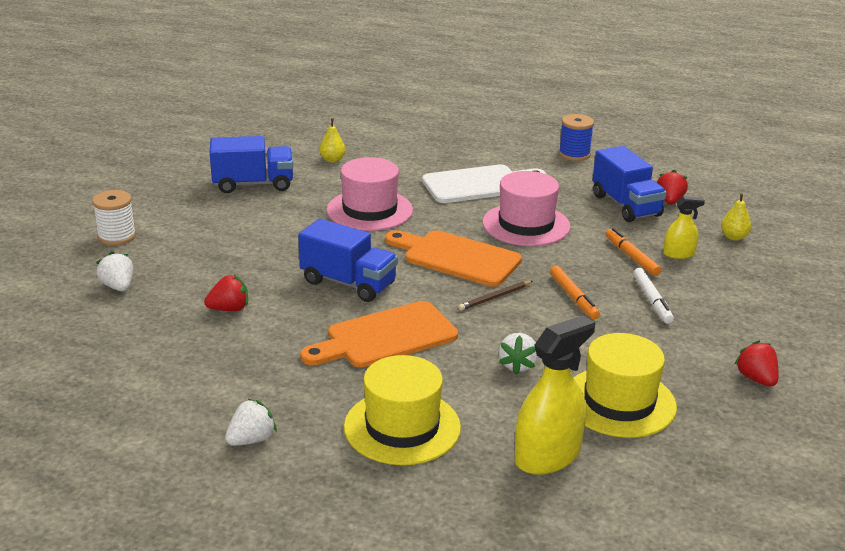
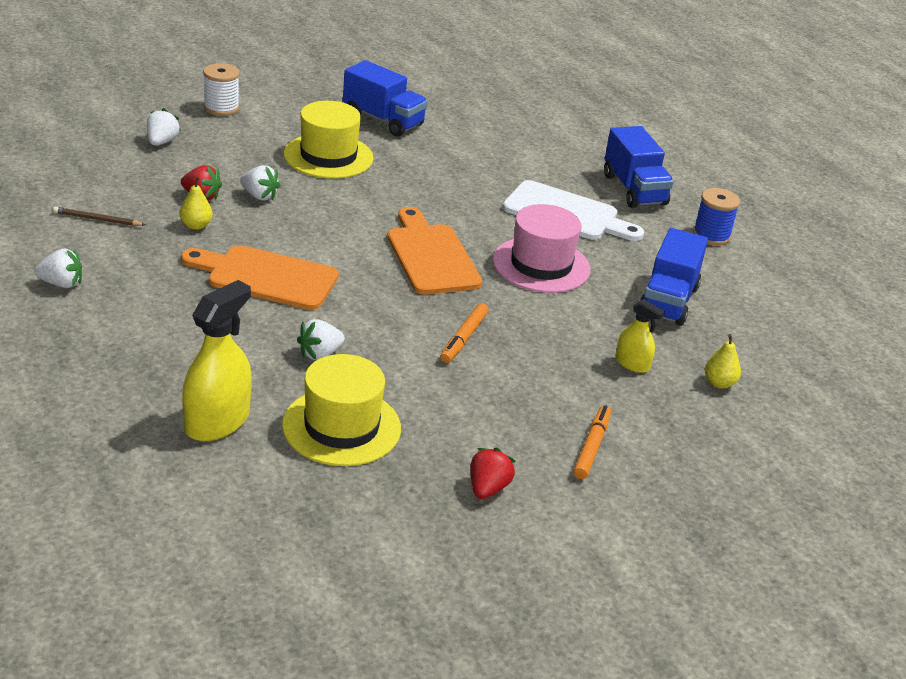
camera: 40 degrees right, 5 degrees up
(270, 284) = (259, 196): none -> white strawberry
(332, 160) = (481, 132): yellow pear -> yellow pear (196, 225)
(348, 283) = (313, 226): blue truck -> blue truck (634, 190)
(369, 210) = (434, 185): pink hat -> none
(402, 427) = (162, 338): yellow hat -> yellow hat (328, 156)
(495, 297) = (401, 300): brown pencil -> brown pencil (97, 219)
(547, 456) = (217, 421): yellow spray bottle -> yellow spray bottle turned 60 degrees counterclockwise
(631, 257) = (581, 340): orange marker -> orange marker (591, 447)
(652, 300) = (526, 381): white marker -> none
(669, 201) = (721, 321): red strawberry -> none

